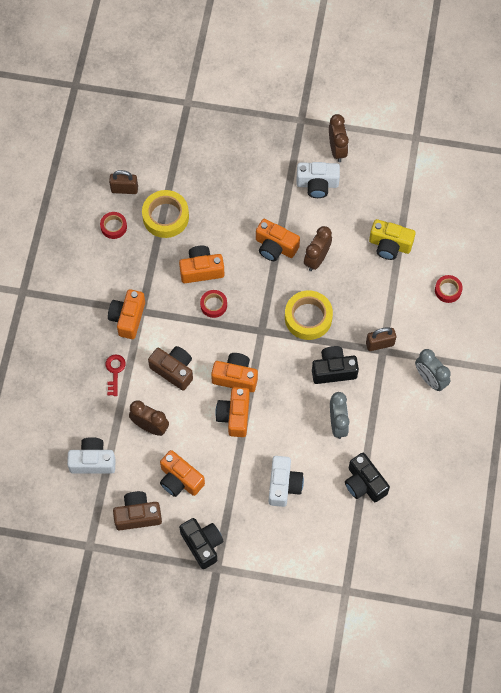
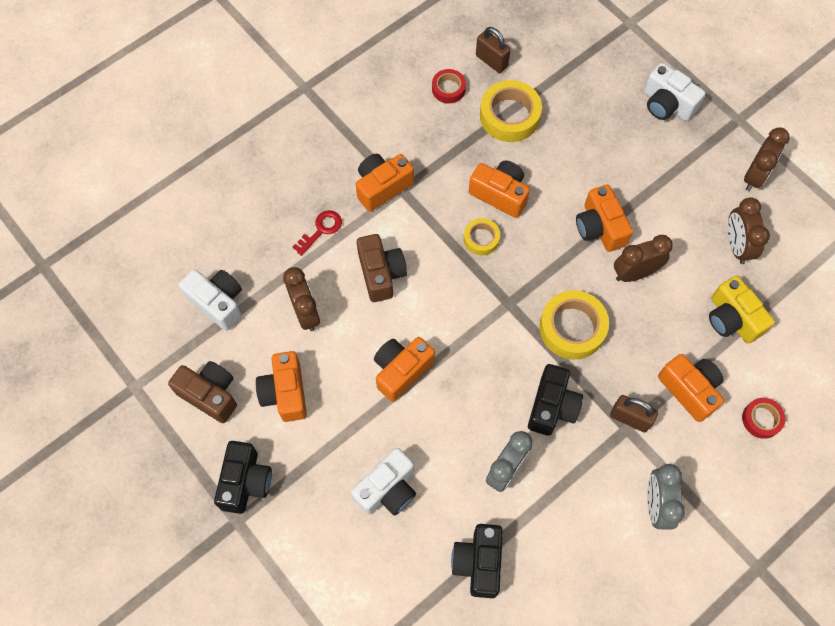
camera: 40 degrees right, 0 degrees up
(213, 305) = (481, 239): red tape -> yellow tape
(235, 377) = (438, 330): orange camera -> orange camera (689, 390)
(317, 184) = (702, 196): white camera -> white camera (667, 104)
(333, 370) = (552, 406): black camera -> black camera turned 75 degrees clockwise
(359, 200) = (736, 246): none -> brown clock

